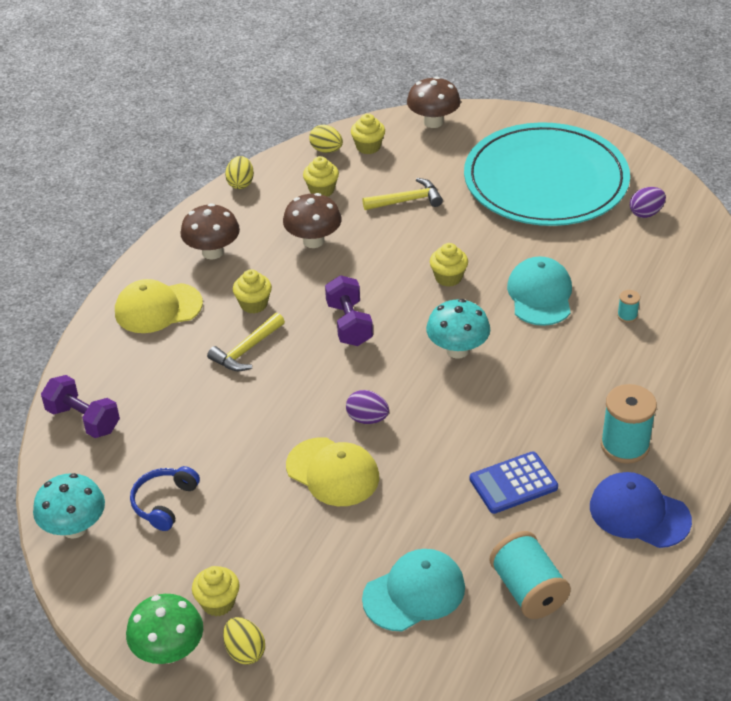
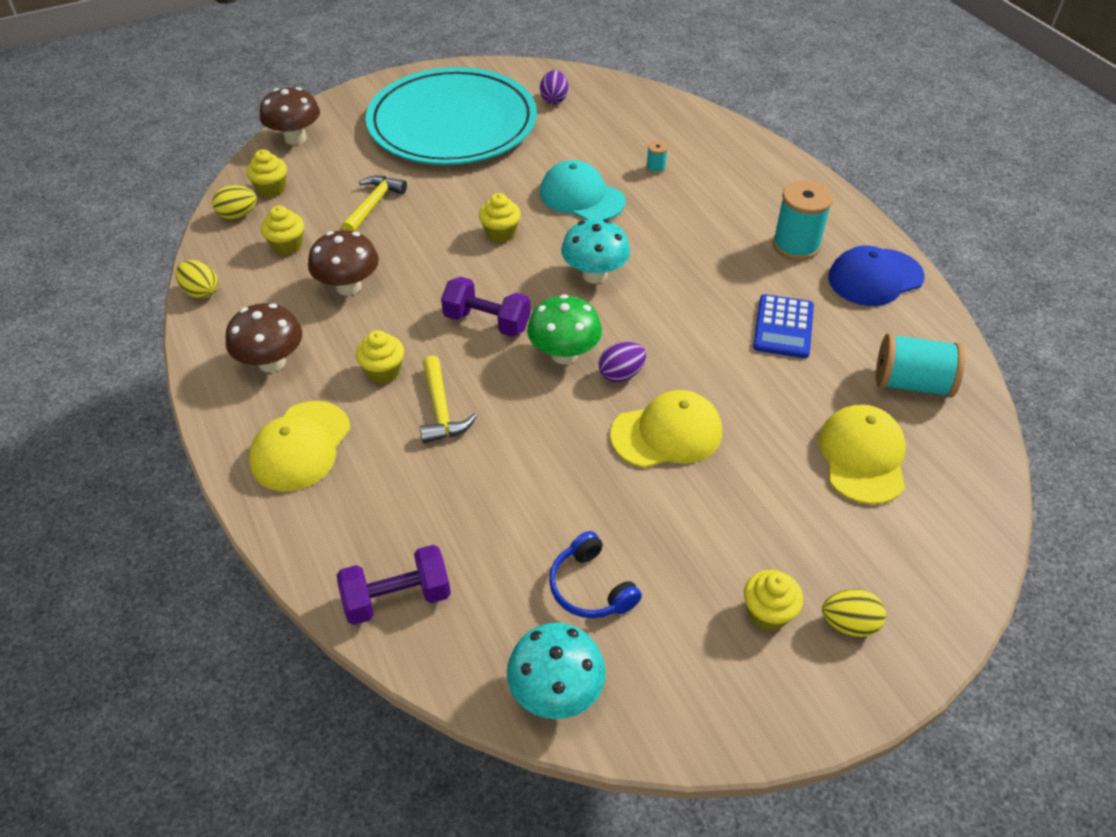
camera: 55 degrees left, 5 degrees up
(169, 651) = (804, 692): green mushroom -> green mushroom (564, 354)
(414, 593) = (862, 456): turquoise cap -> yellow cap

